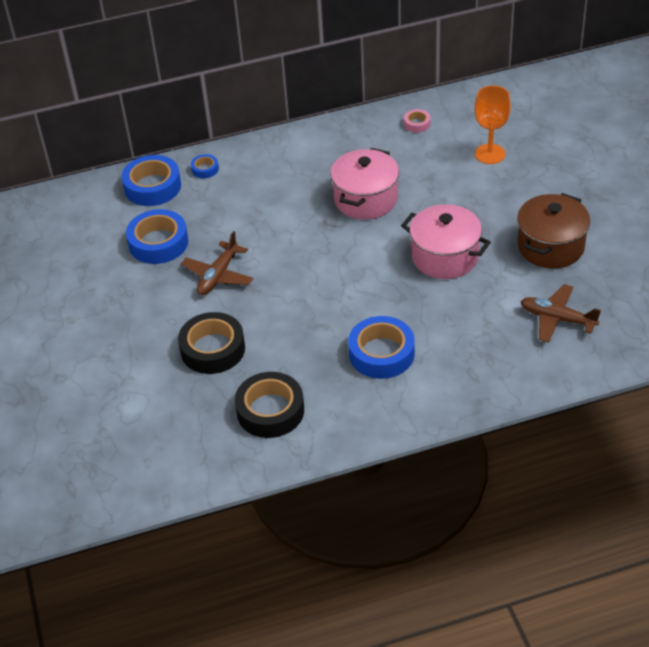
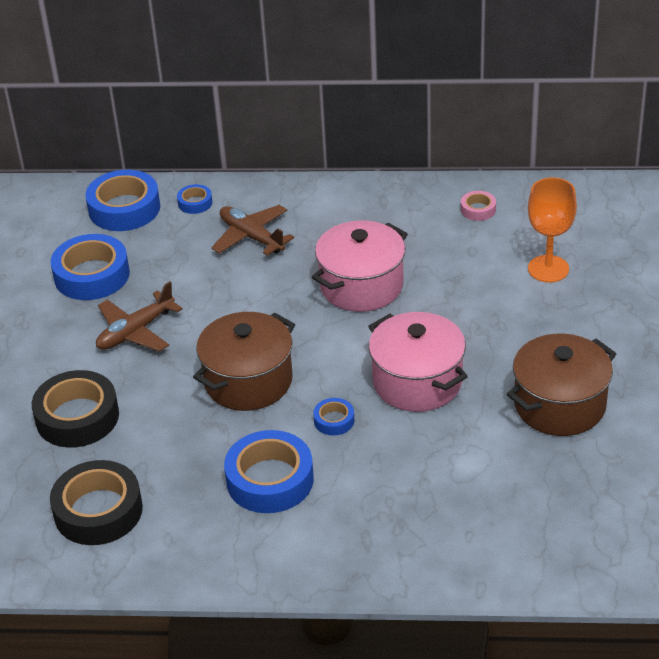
camera: 20 degrees right, 5 degrees down
(324, 289) = (248, 381): none -> brown pot
(402, 299) = (334, 420): none -> blue tape
(557, 319) = (515, 500): brown plane -> brown plane (251, 237)

